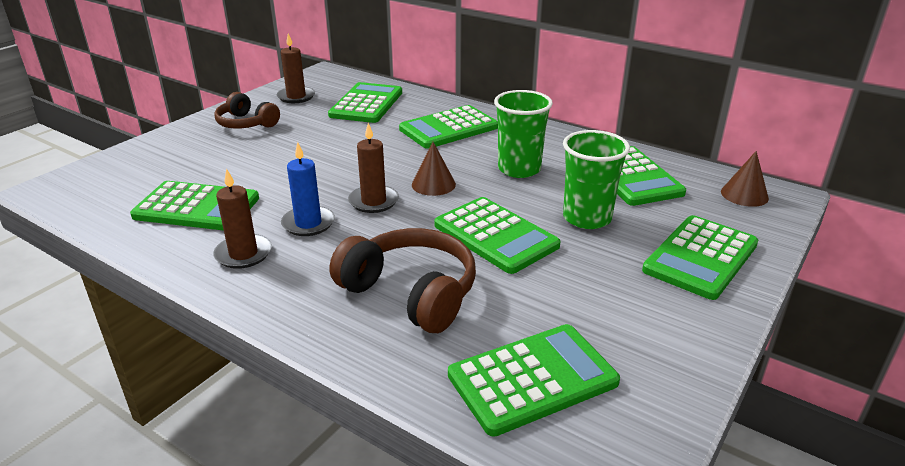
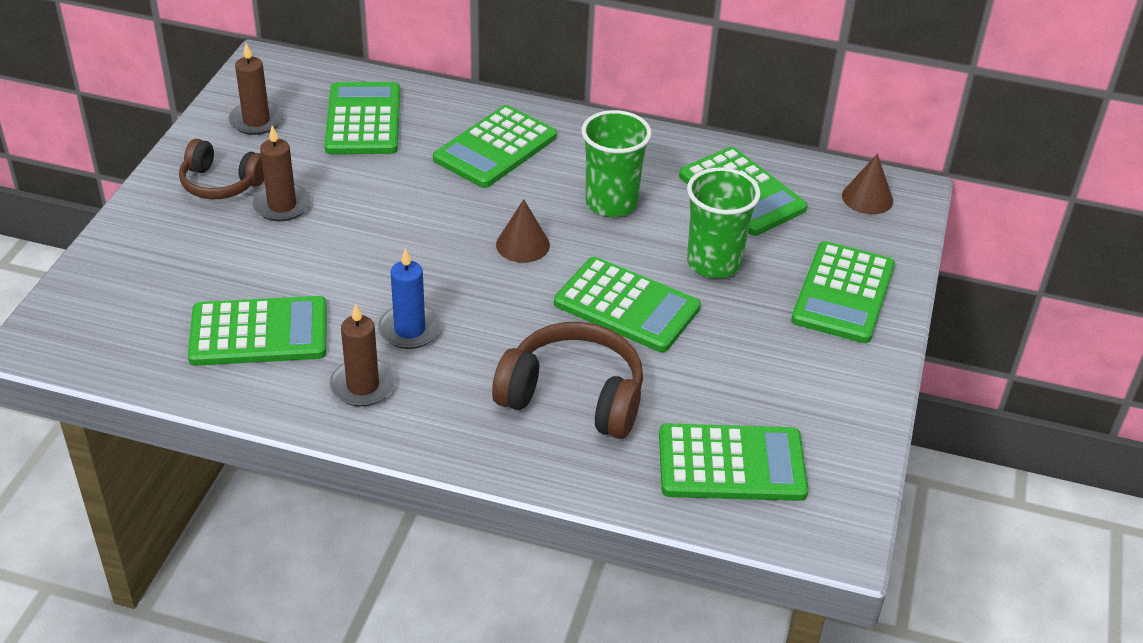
camera: 20 degrees left, 10 degrees up
(373, 201) = (466, 283): brown candle -> brown candle (282, 205)
(532, 378) = (731, 464): green calculator -> green calculator turned 45 degrees clockwise

